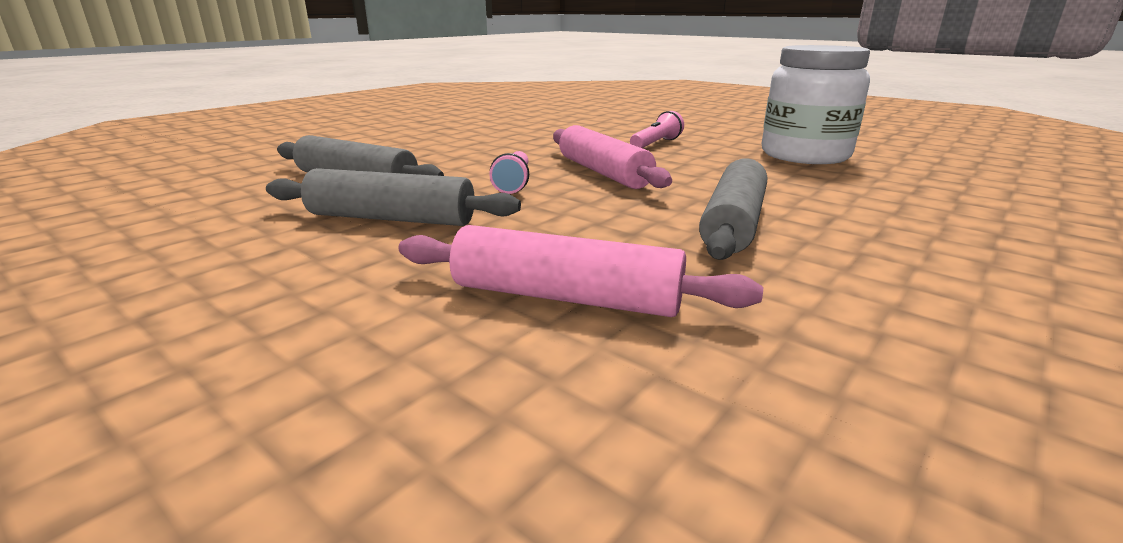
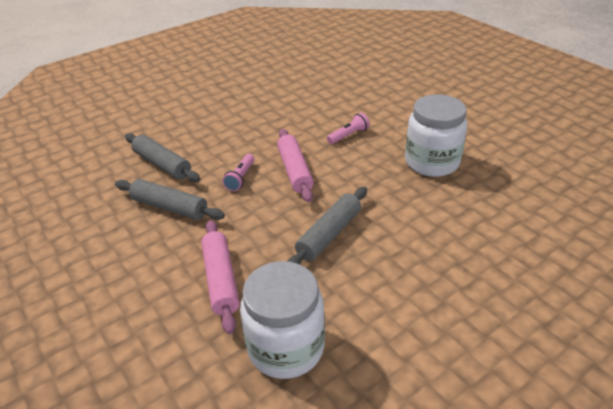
camera: 15 degrees right, 15 degrees up
(566, 297) = (220, 280): pink rolling pin -> pink rolling pin turned 45 degrees clockwise
(839, 393) = (286, 347): none -> white jar

